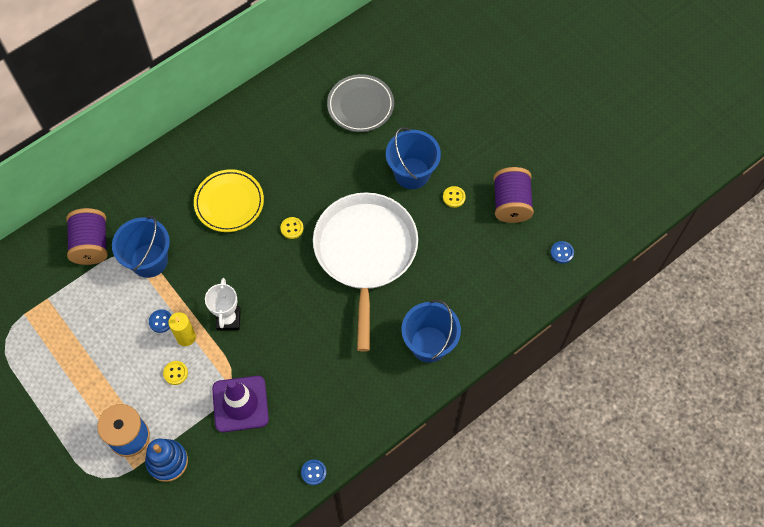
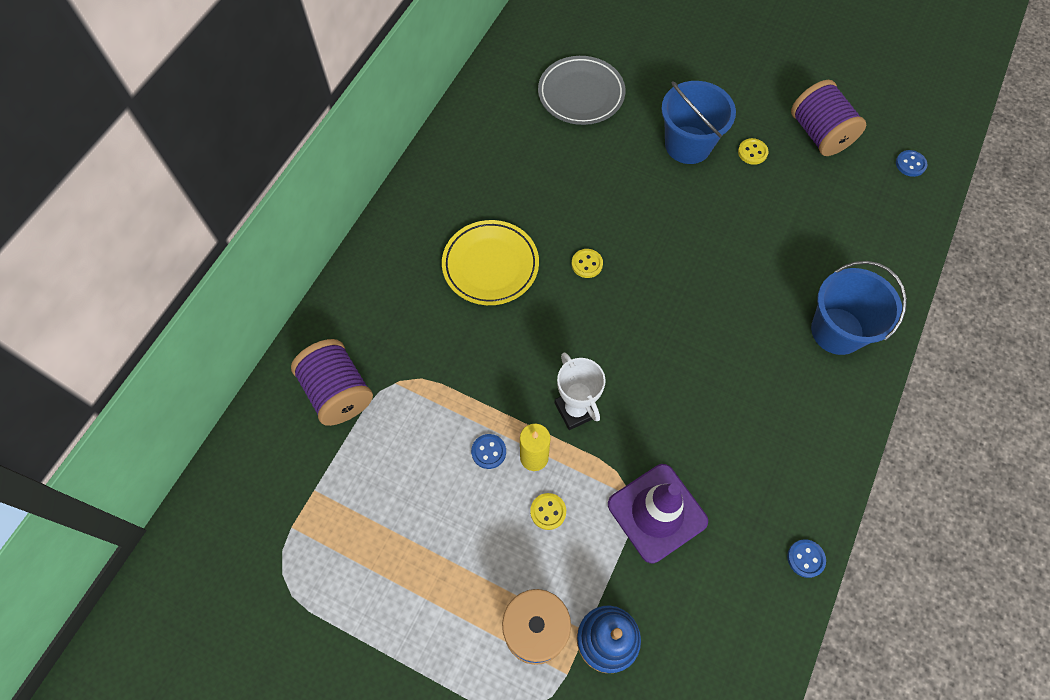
camera: 25 degrees left, 0 degrees up
(149, 260) = (428, 380): blue bucket -> none
(365, 252) = (692, 255): white pan -> none

